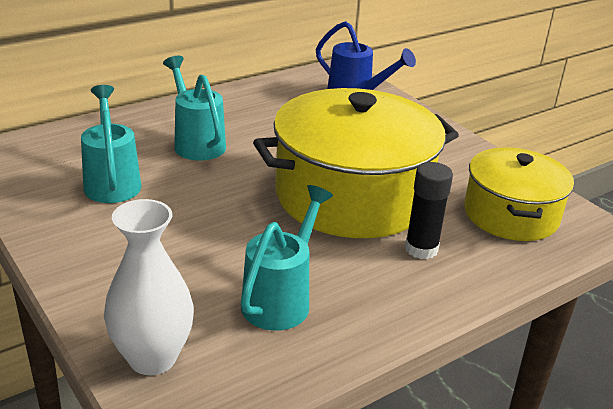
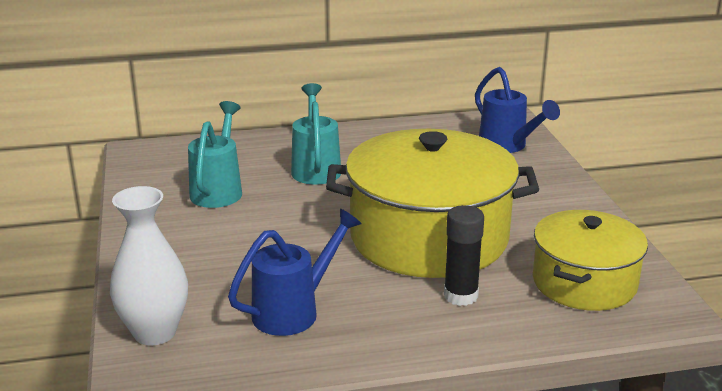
camera: 25 degrees right, 5 degrees down
(281, 299) = (294, 311): turquoise watering can -> blue watering can

